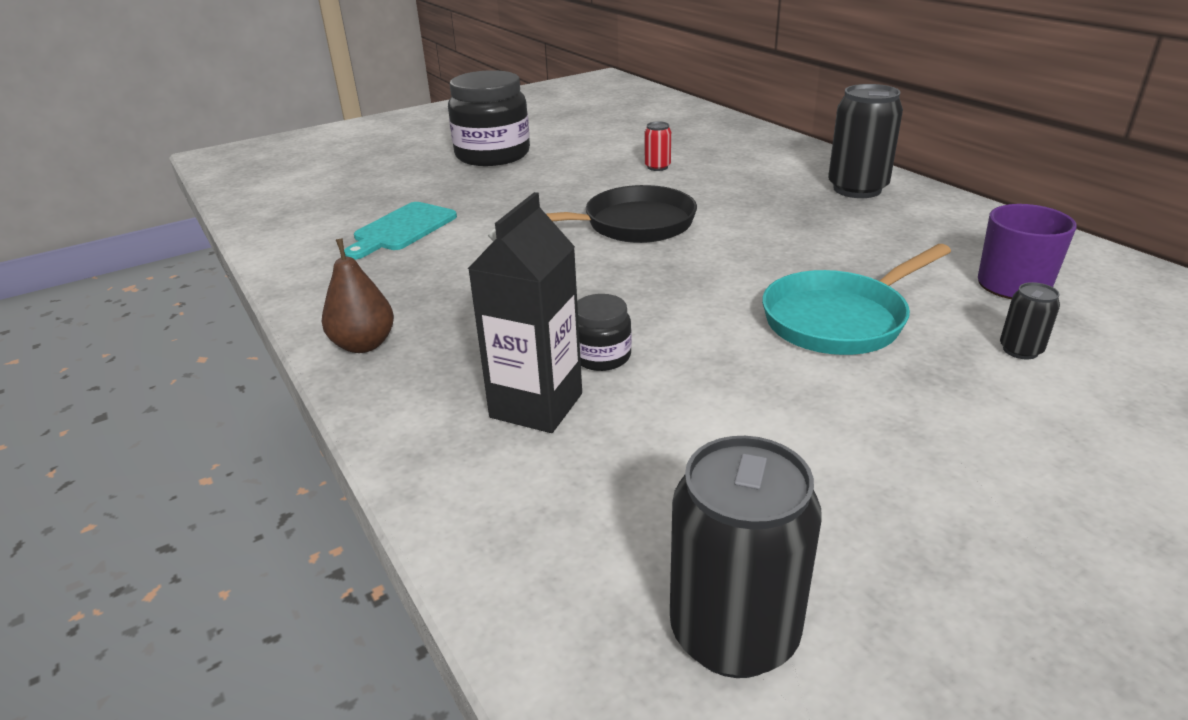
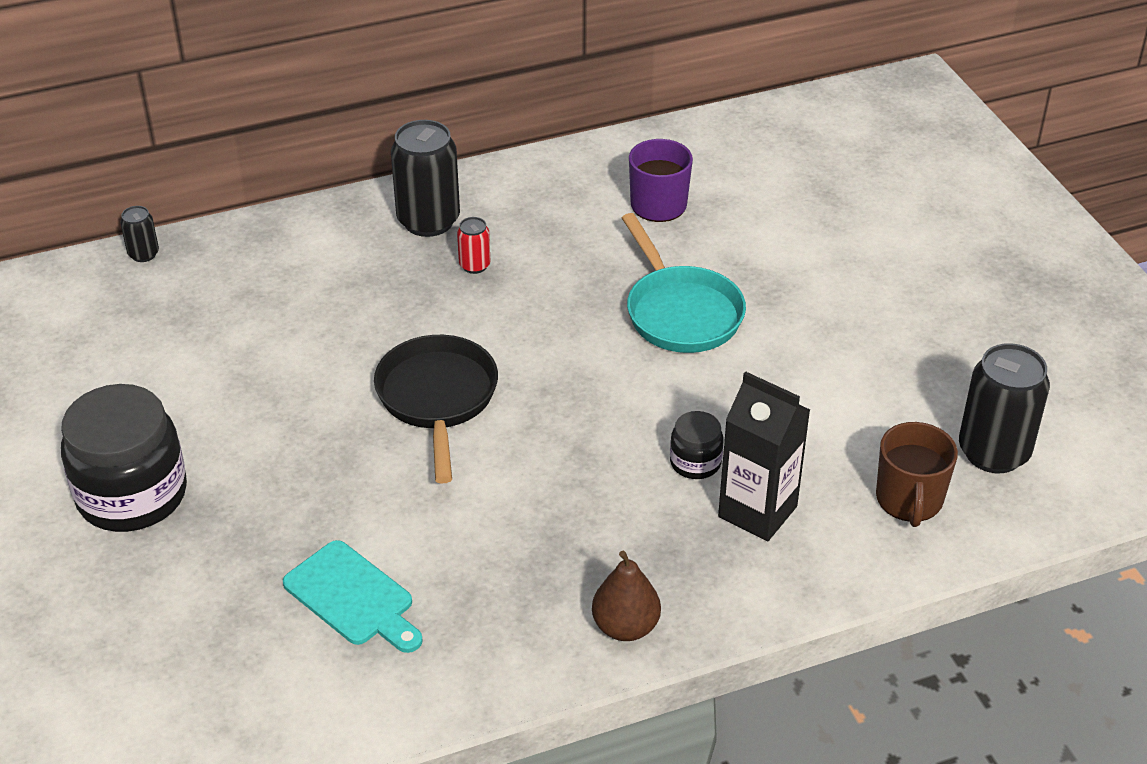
camera: 80 degrees left, 10 degrees up
(591, 535) = (909, 499): none -> brown mug
(657, 167) = (278, 347): red can -> red can (474, 265)
(1020, 350) = (751, 240): black can -> black can (143, 254)

